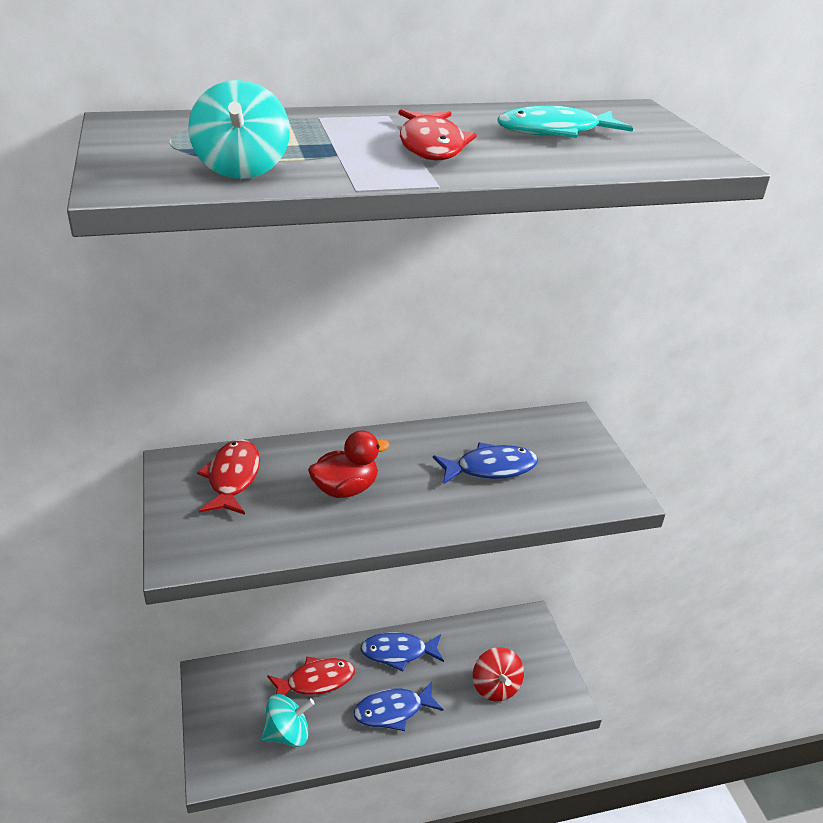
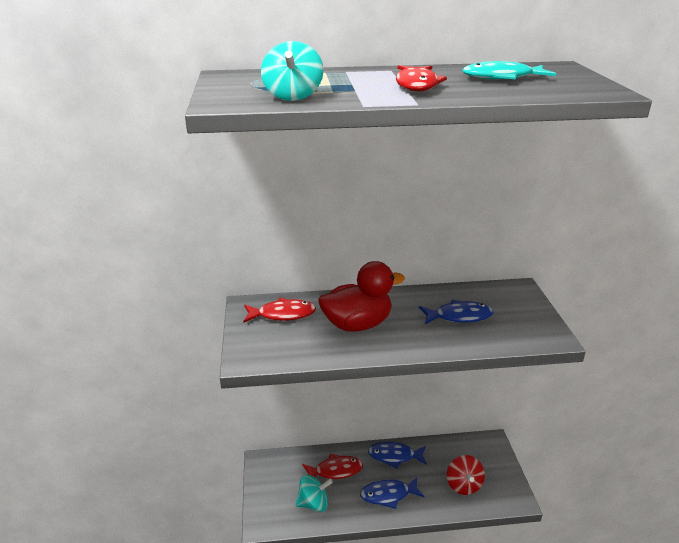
camera: 10 degrees right, 5 degrees down
(232, 478) = (282, 314): red fish -> red fish turned 75 degrees clockwise
(345, 489) = (357, 324): red duck -> red duck, size x1.54

